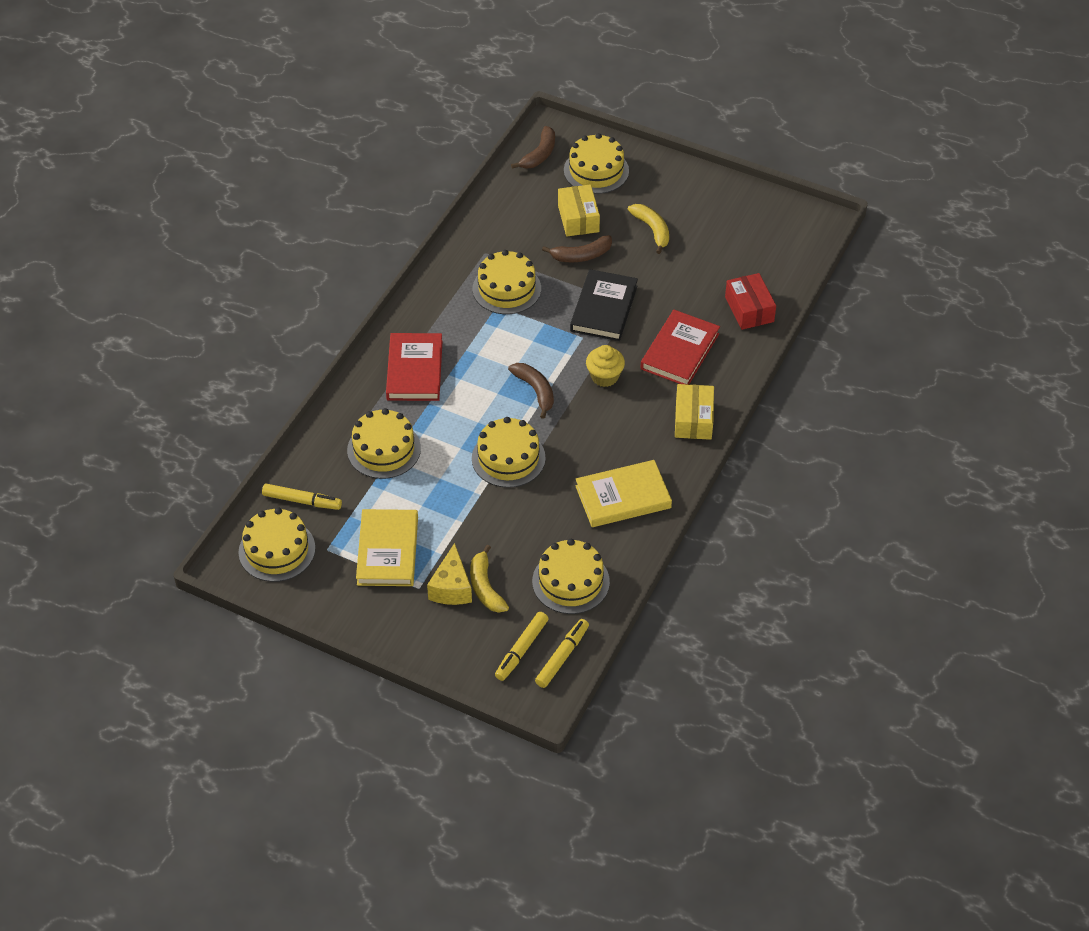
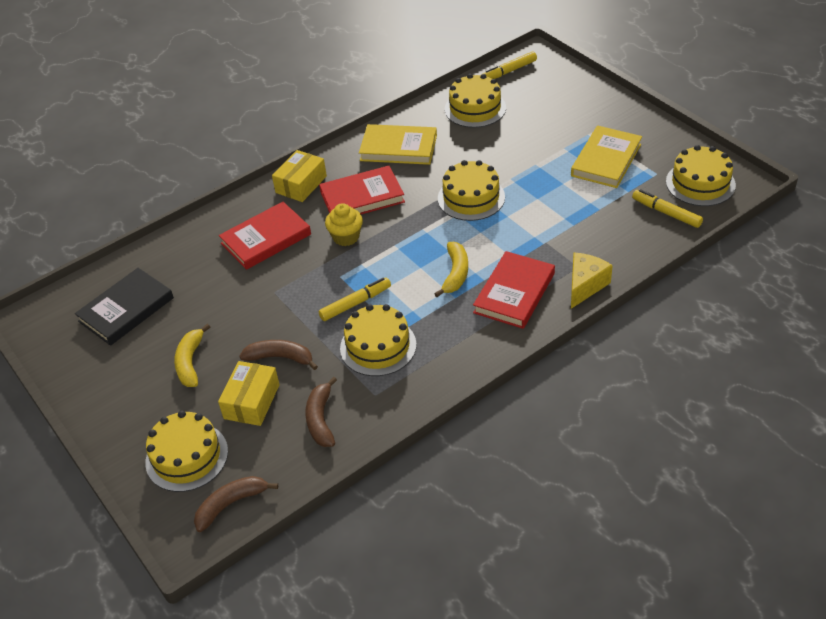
camera: 150 degrees left, 5 degrees down
(384, 449) = (576, 233): yellow cake -> none
(451, 588) = (566, 126): yellow cheese -> yellow cheese (585, 286)
(485, 587) = (540, 120): yellow banana -> yellow banana (455, 273)
(521, 650) = (535, 81): yellow marker -> yellow marker (355, 303)
(535, 391) = (414, 243): brown banana -> brown banana (321, 419)
(603, 308) = (300, 297): black book -> black book (126, 310)
(620, 424) = (362, 197): none -> red book
(749, 309) = (176, 256): red box -> none

